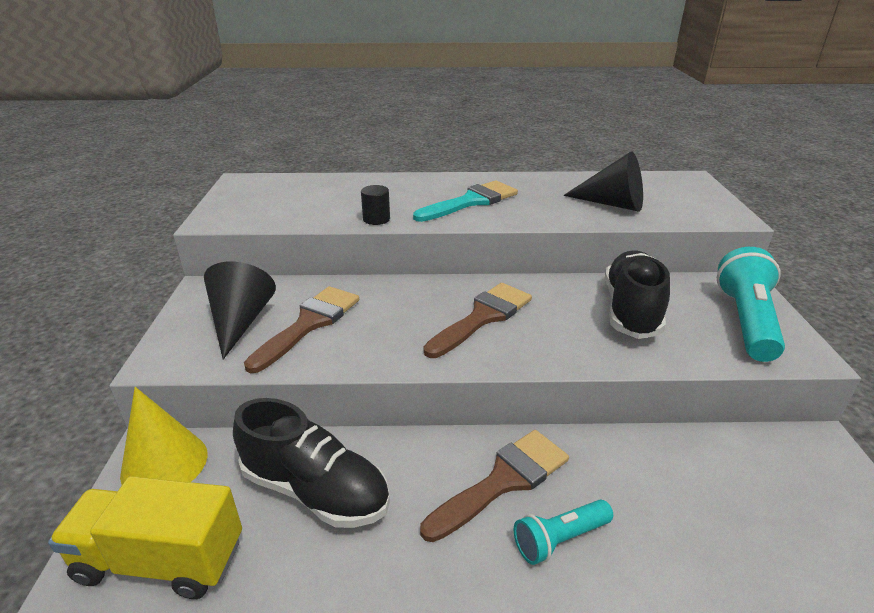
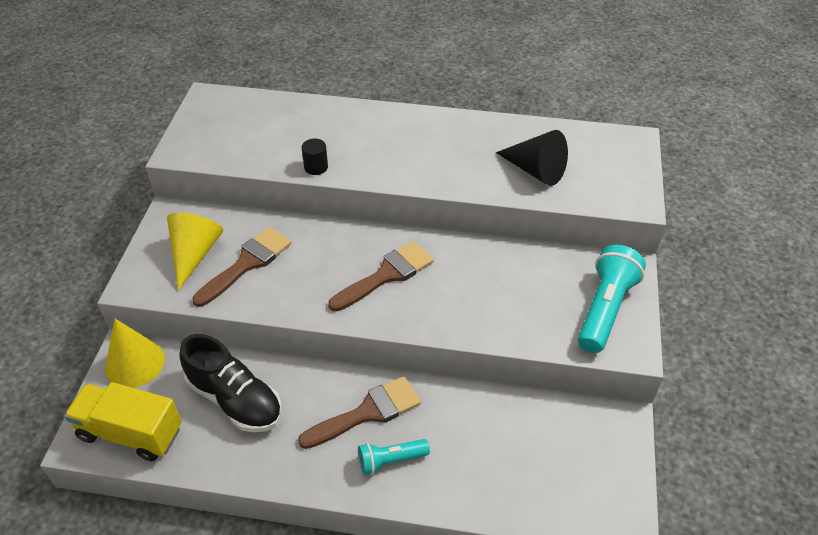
camera: 10 degrees right, 15 degrees up
(240, 322) = (194, 254): black cone -> yellow cone
(471, 201) = (407, 152): turquoise brush -> none
(631, 310) = (513, 284): black shoe -> none

